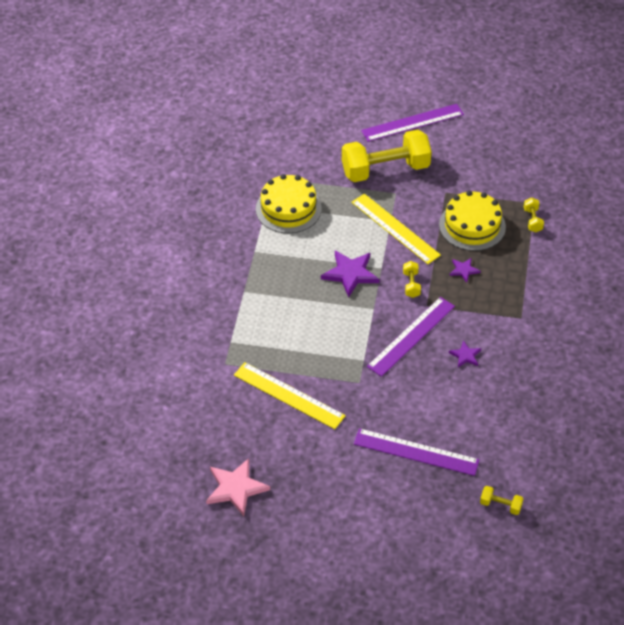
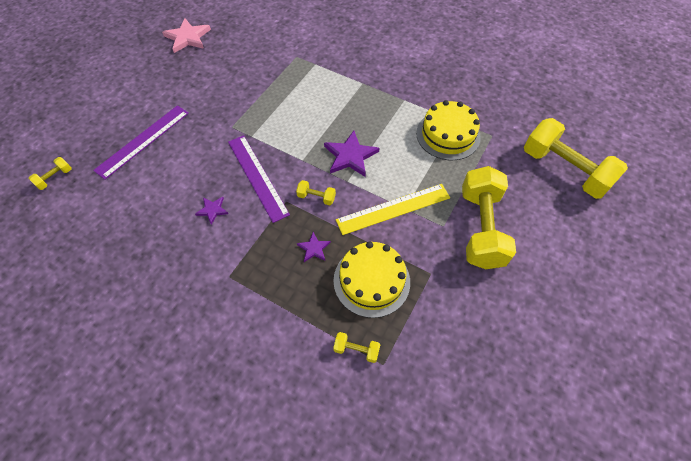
camera: 110 degrees right, 10 degrees up
(288, 395) = (245, 82): yellow ruler -> none
(294, 126) = (564, 170): none -> yellow dumbbell
(412, 122) = (553, 281): purple ruler -> none

